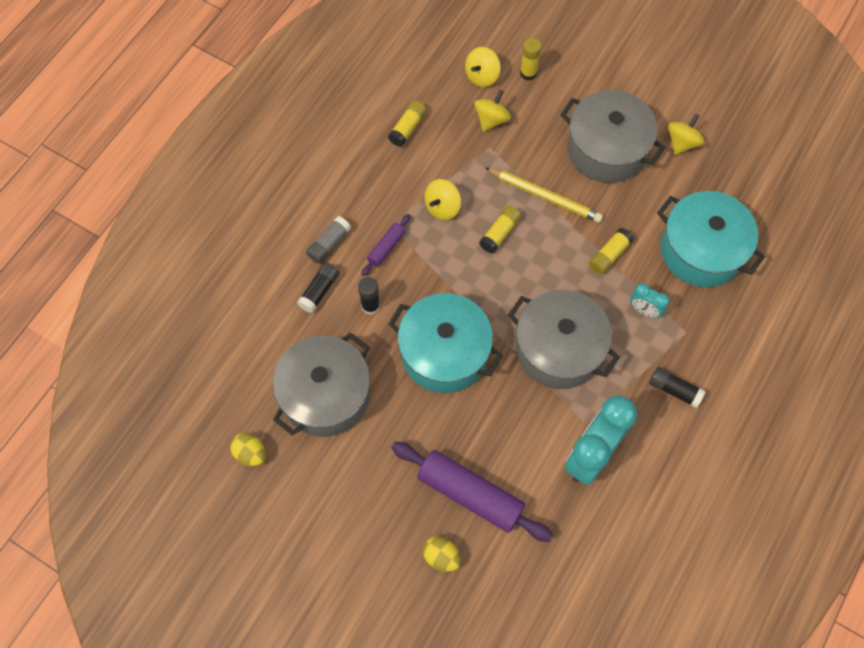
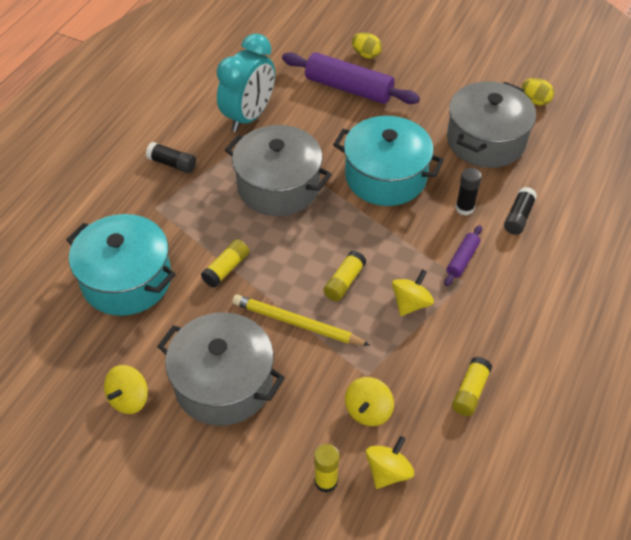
camera: 175 degrees right, 15 degrees down
(329, 244) = (523, 259): grey glue stick -> none
(644, 310) = (193, 222): turquoise clock -> none

